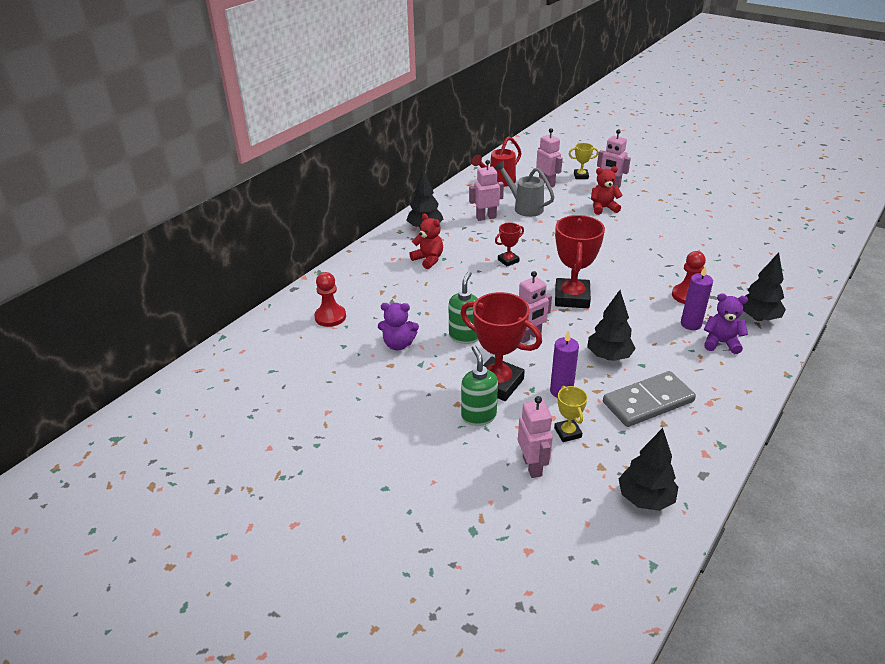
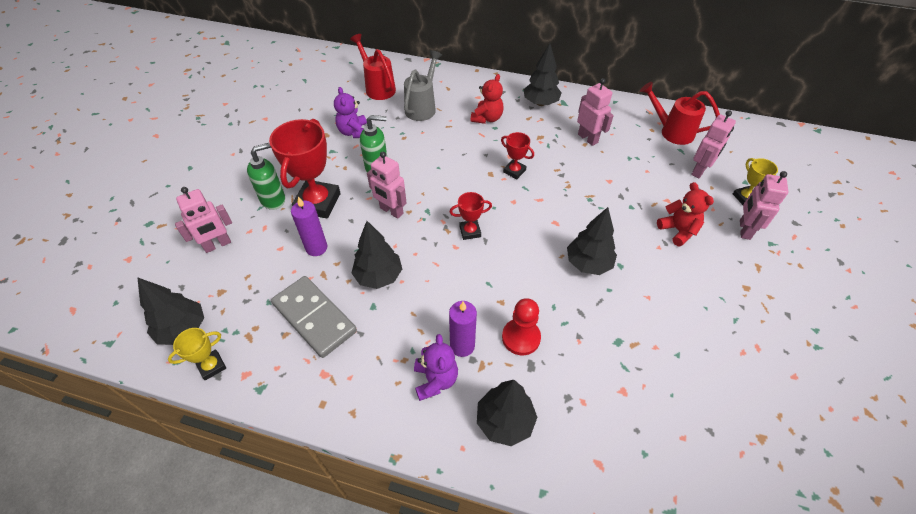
camera: 70 degrees right, 15 degrees up
(330, 317) = (377, 87): red pawn -> red watering can
(524, 207) = (630, 162): grey watering can -> grey watering can (423, 107)
(567, 432) = (261, 261): yellow trophy -> yellow trophy (212, 366)
(572, 297) = (470, 231): red trophy -> red trophy, size x0.50
(624, 251) = (588, 263): none -> black tree

